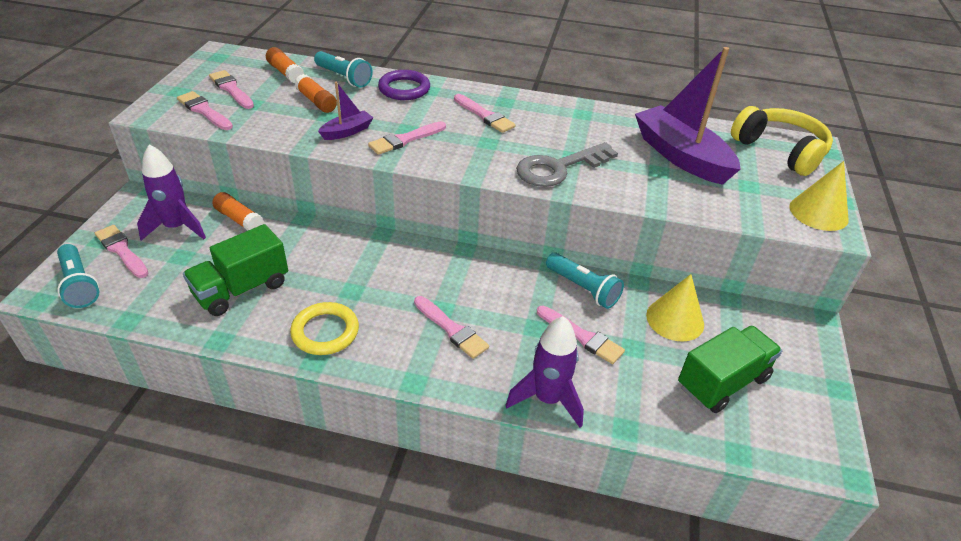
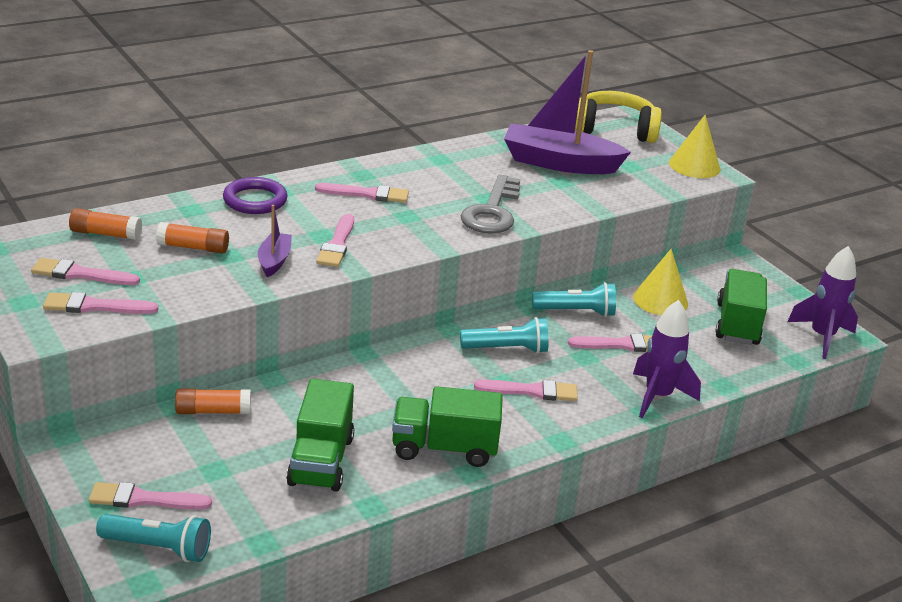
camera: 45 degrees left, 10 degrees down
(177, 227) = (163, 451): purple rocket -> purple rocket (822, 337)
(325, 332) = (444, 448): yellow ring -> green truck
(344, 78) = (177, 214): turquoise flashlight -> turquoise flashlight (507, 349)

